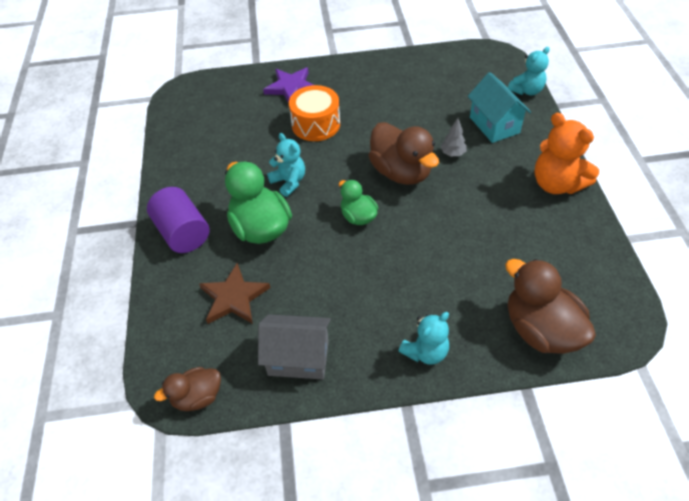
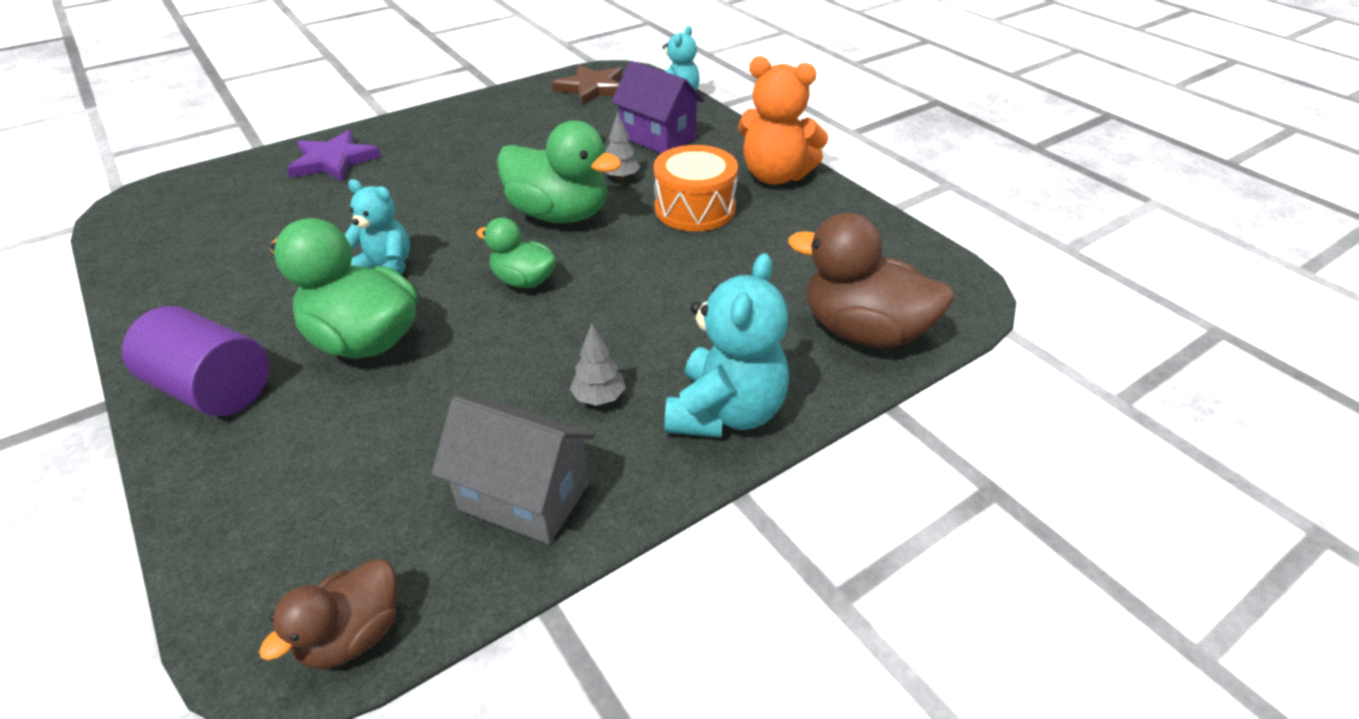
camera: 30 degrees left, 10 degrees down
(234, 297) = (358, 451): brown star -> brown star (592, 88)
(298, 358) = (524, 497): grey house -> grey house turned 45 degrees clockwise
(316, 124) = (396, 193): orange drum -> orange drum (695, 209)
(362, 313) = (599, 398): none -> grey tree
(401, 172) = (560, 214): brown duck -> green duck
(425, 351) = (726, 412): turquoise teddy bear -> turquoise teddy bear, size x1.53
(494, 125) = (658, 137): turquoise house -> purple house

